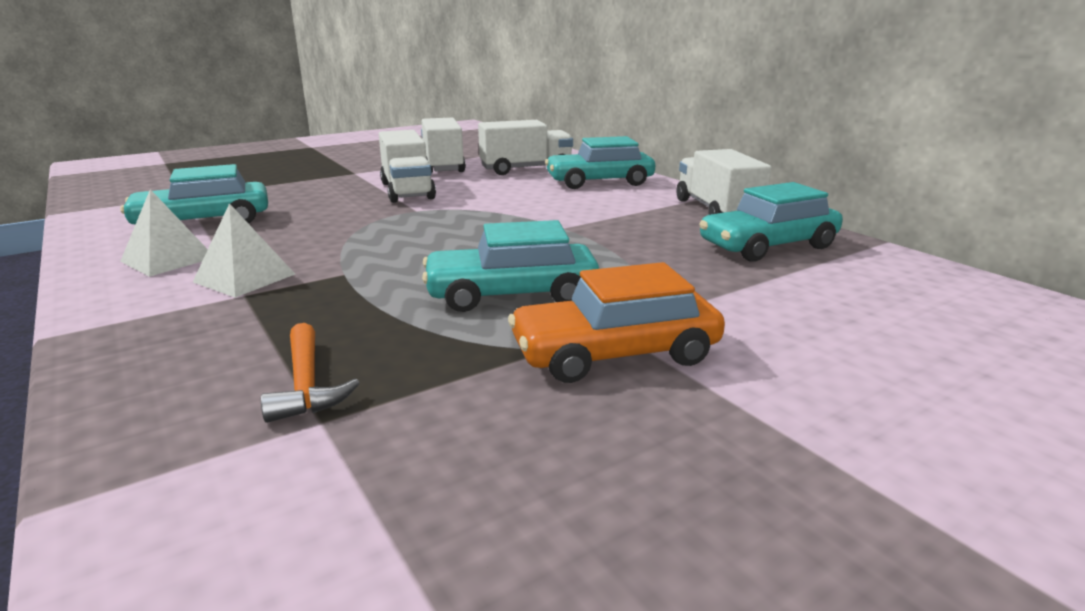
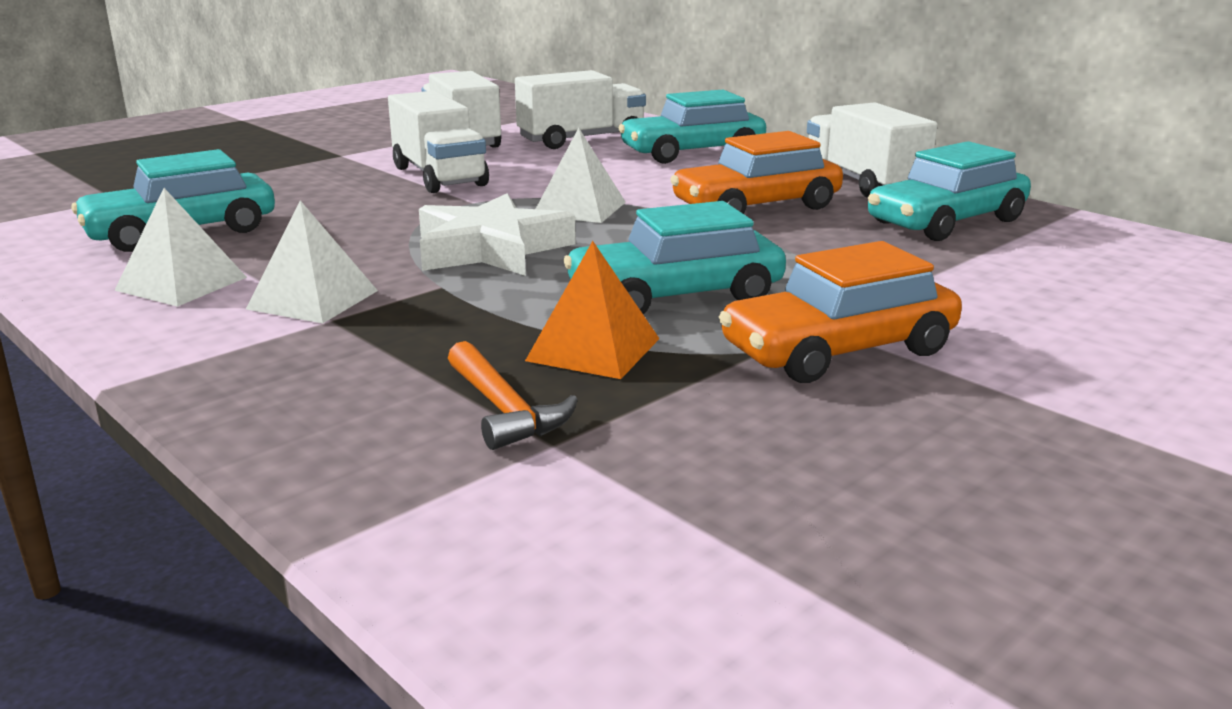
camera: 10 degrees left, 0 degrees up
(401, 247) = (491, 249): none -> white star
(416, 335) = (593, 349): none -> orange pyramid
(488, 219) = (580, 208): none -> white pyramid
(622, 225) = (756, 206): none -> orange car

